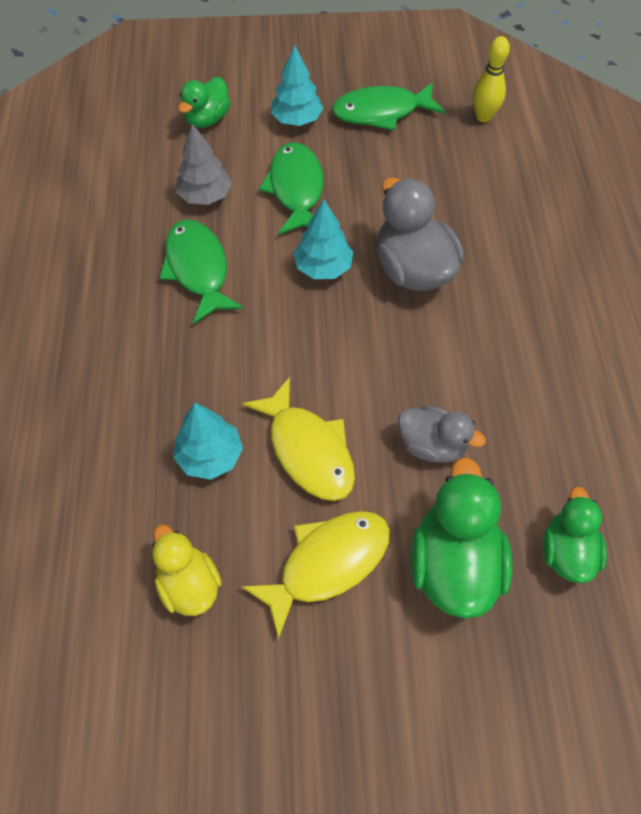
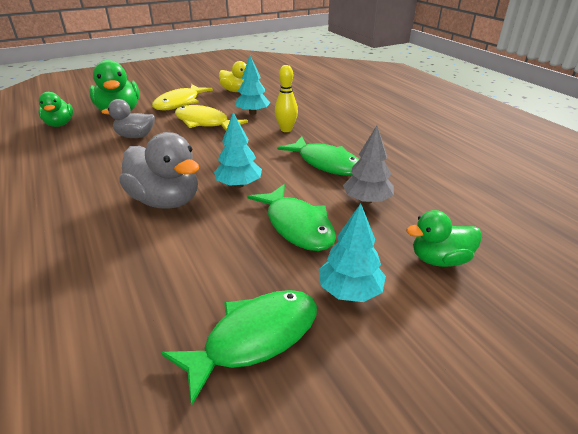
camera: 155 degrees right, 25 degrees down
(207, 119) = (439, 259): green duck -> green duck turned 105 degrees counterclockwise
(483, 117) = (99, 387): yellow bowling pin -> yellow bowling pin (286, 129)

